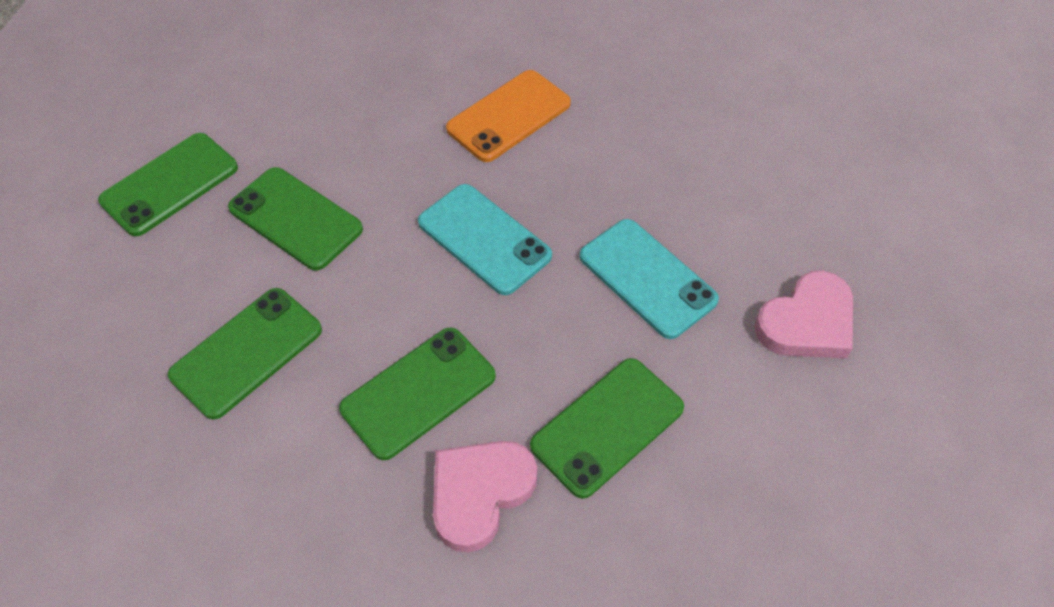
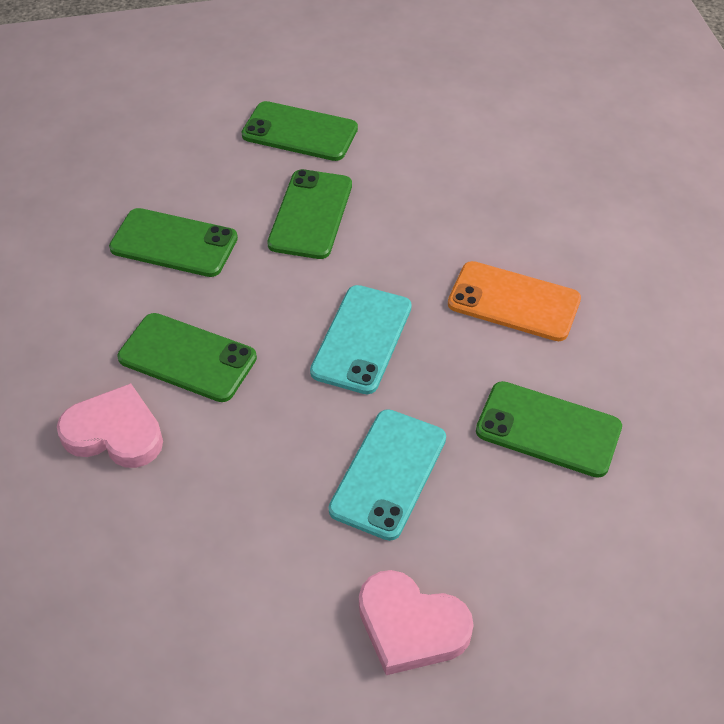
camera: 65 degrees right, 5 degrees down
(607, 426) = (214, 497): green phone -> green phone (548, 429)

